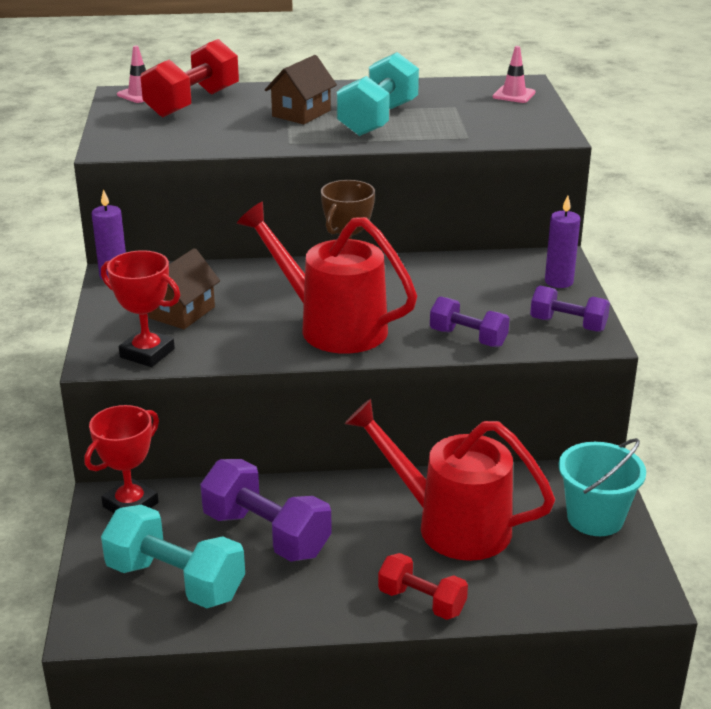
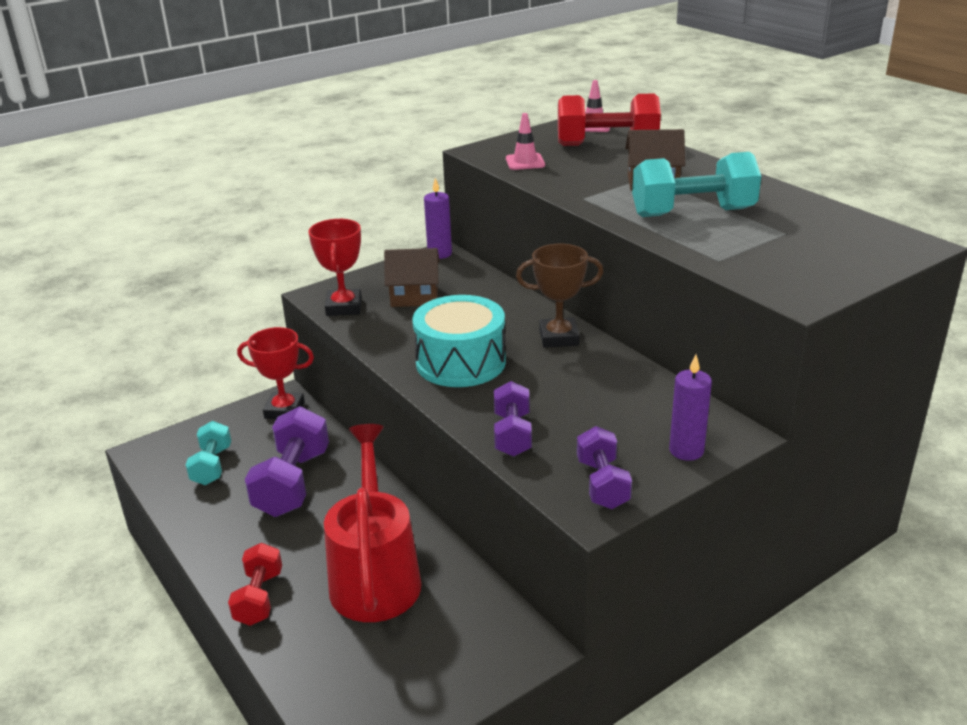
camera: 60 degrees right, 0 degrees up
(175, 581) = (212, 466): turquoise dumbbell -> turquoise dumbbell, size x0.61
(331, 326) = (460, 362): red watering can -> turquoise drum
(514, 95) = (871, 249): pink traffic cone -> pink traffic cone (525, 162)
(595, 518) = (457, 669): turquoise bucket -> none

